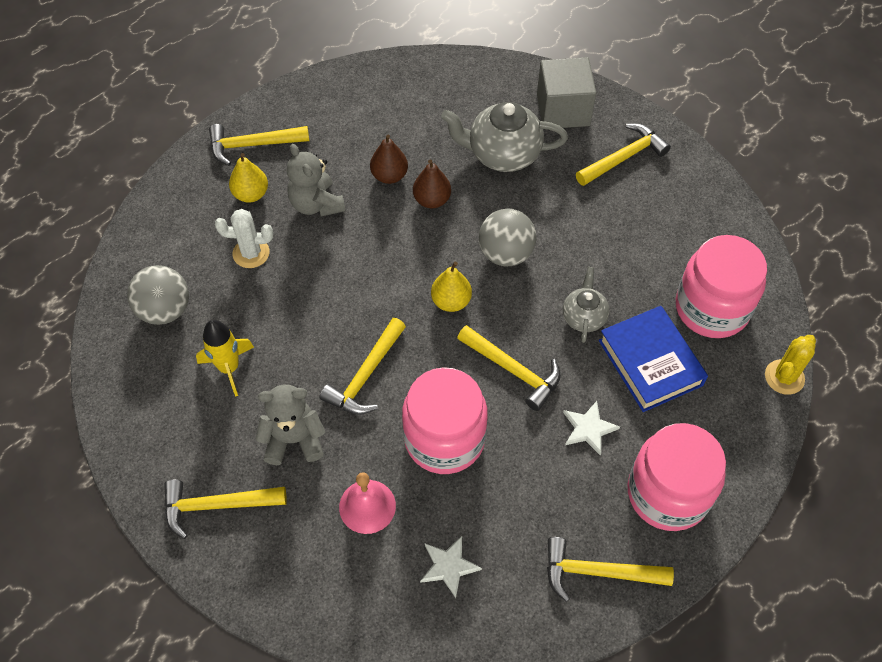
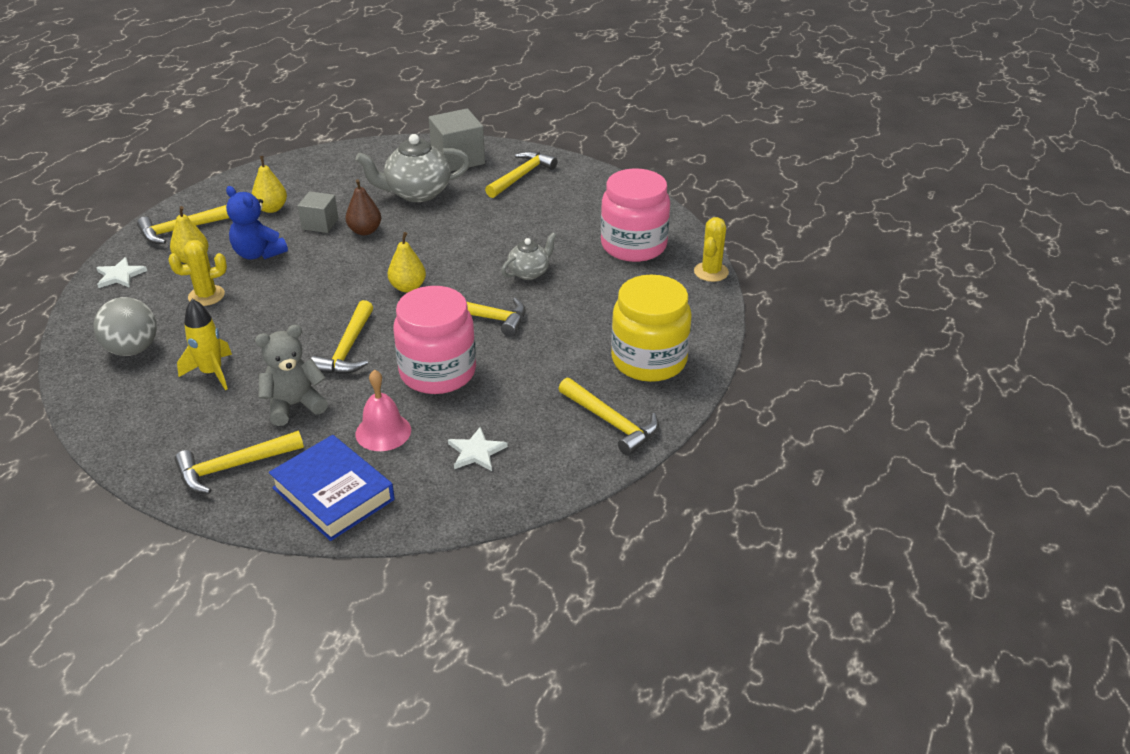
camera: 20 degrees left, 20 degrees down
(251, 253) = (206, 296): white cactus -> yellow cactus
(316, 204) = (258, 253): grey teddy bear -> blue teddy bear
(347, 137) = (271, 208): none -> yellow pear
(389, 176) = (320, 224): brown pear -> grey cube
(505, 253) = (444, 249): grey ball -> none
(584, 317) = (529, 272): grey teapot -> grey teapot turned 60 degrees clockwise
(588, 428) = (563, 337): white star -> white star (120, 275)
(597, 572) = (611, 422): yellow hammer -> yellow hammer turned 120 degrees counterclockwise
(650, 362) = (598, 287): blue book -> blue book (333, 494)
(667, 493) = (649, 360): pink jar -> yellow jar

